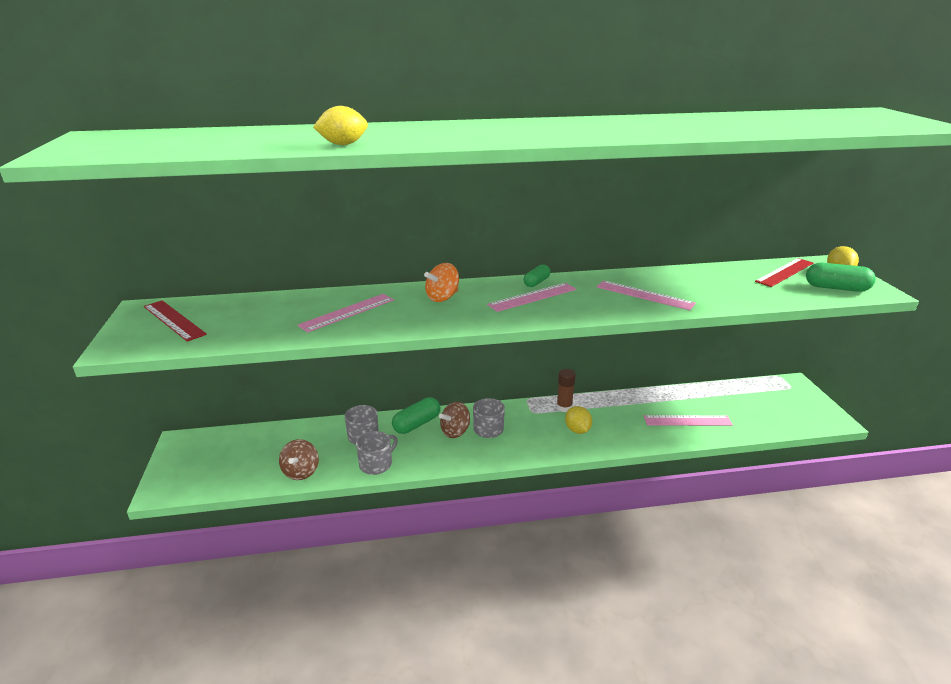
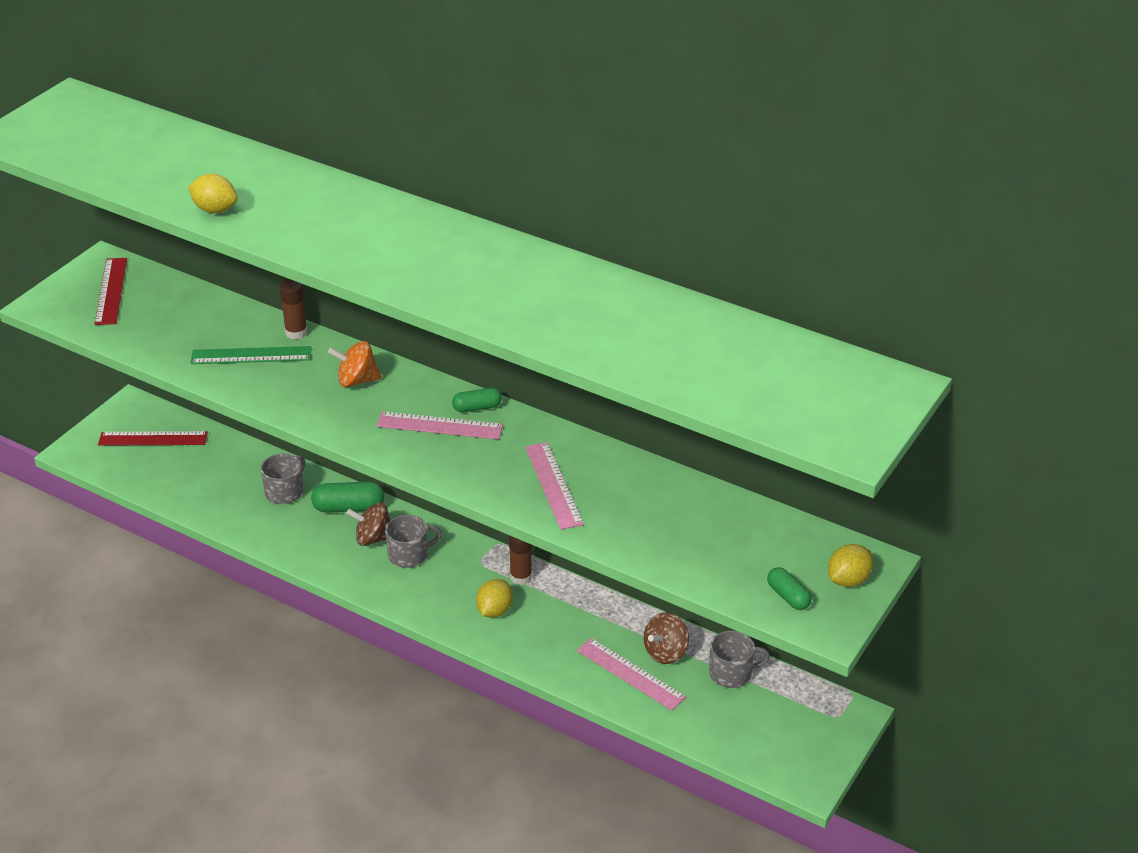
camera: 40 degrees right, 10 degrees up
(301, 472) = (192, 499): brown spinning top -> brown spinning top (665, 652)
(347, 312) = (251, 355): pink ruler -> green ruler
(360, 292) = (296, 332): none -> brown glue stick
(376, 464) = (262, 530): grey mug -> grey mug (732, 673)
(784, 272) = (780, 543): red ruler -> red ruler (153, 438)
(836, 288) = (788, 596): green capsule -> green capsule, size x0.63

